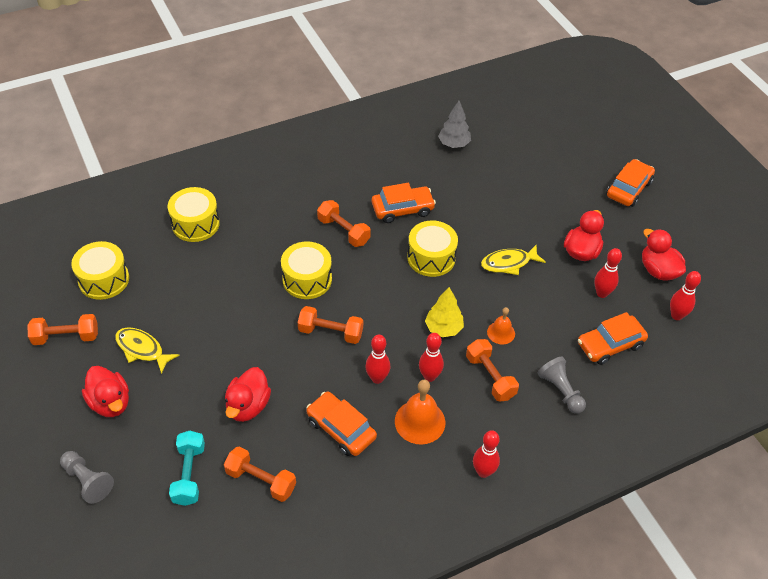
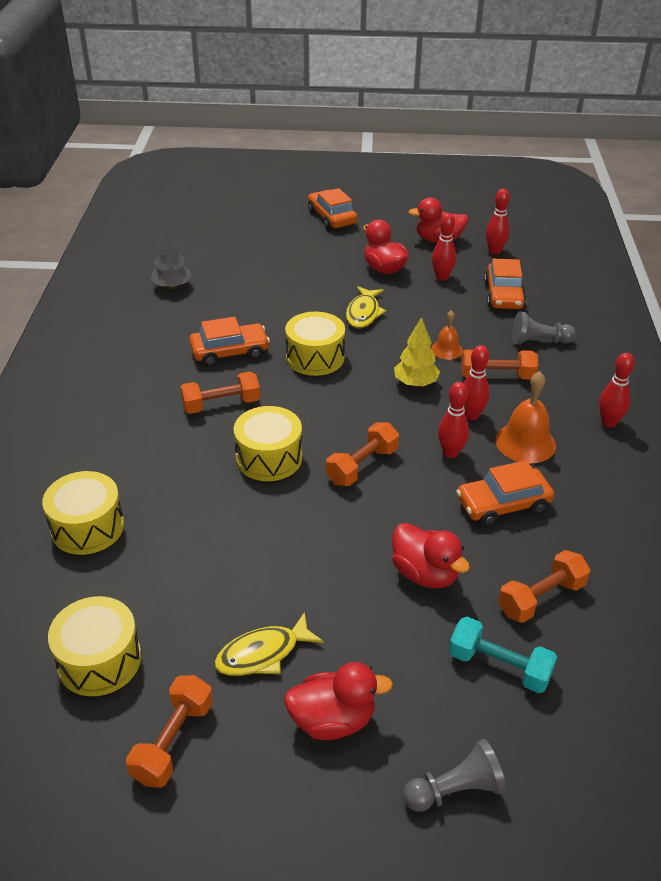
camera: 60 degrees left, 10 degrees down
(402, 209) = (230, 352): orange car -> orange car turned 60 degrees clockwise

